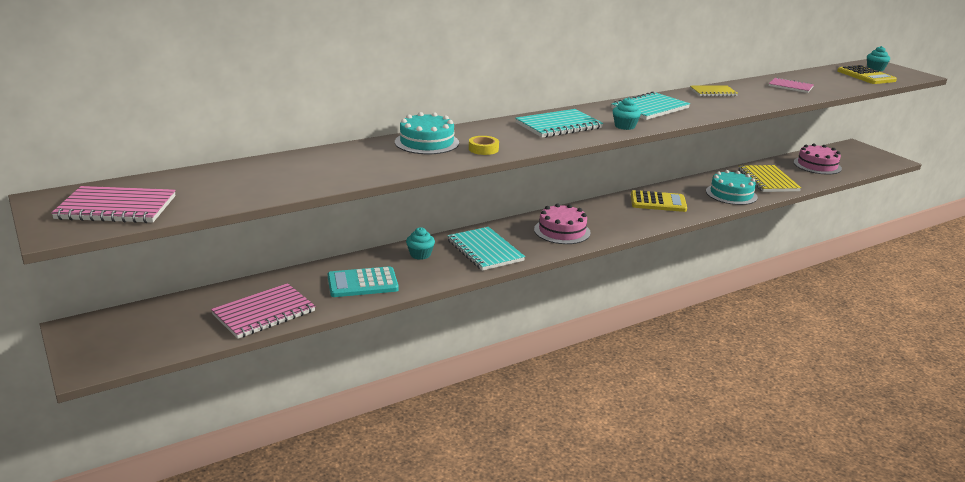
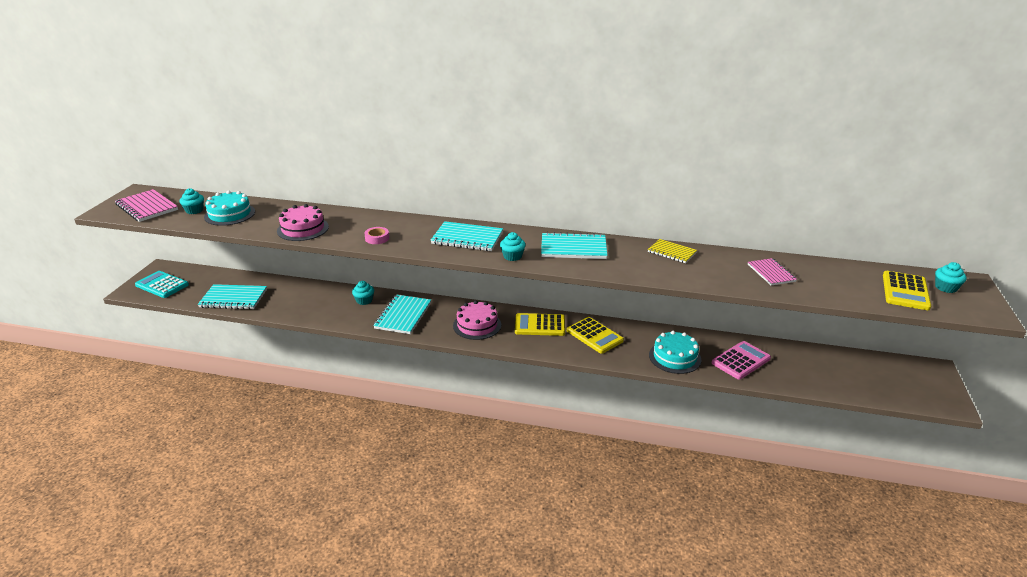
camera: 45 degrees right, 5 degrees up
(201, 190) = (194, 210): none -> turquoise cupcake
(264, 313) = (233, 298): pink notebook -> turquoise notebook
(362, 283) = (303, 304): turquoise calculator -> turquoise calculator (162, 285)
(426, 142) = (359, 221): turquoise cake -> turquoise cake (230, 214)
(483, 149) = (377, 238): yellow tape -> pink tape
(607, 211) = (540, 325): none -> yellow calculator
(768, 180) = (741, 361): yellow notebook -> pink calculator
(817, 165) = (832, 369): pink cake -> pink cake (303, 229)

